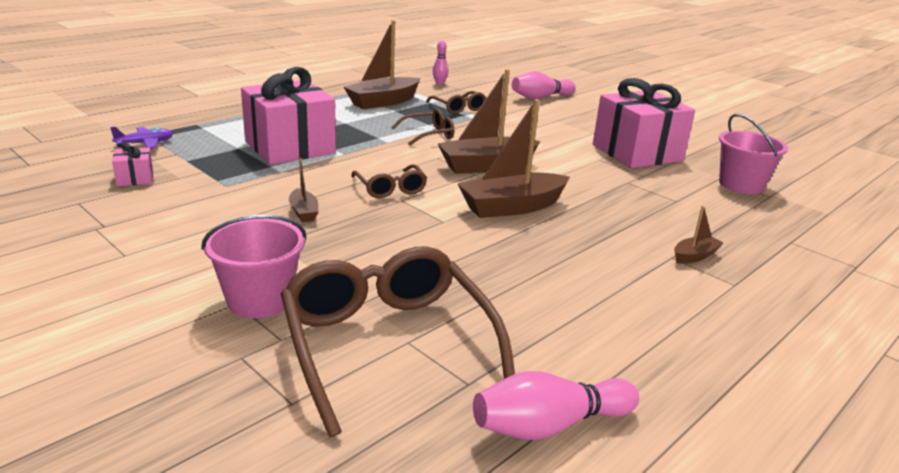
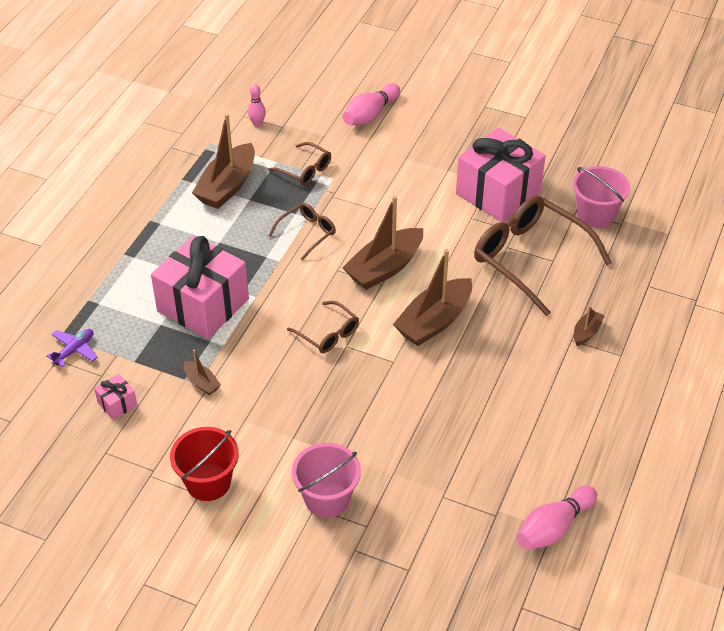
camera: 20 degrees left, 20 degrees up
(146, 249) = (208, 482): none -> red bucket
(304, 212) = (284, 393): brown boat -> brown boat (202, 383)
(387, 344) = (432, 504): brown glasses -> brown glasses (530, 259)

